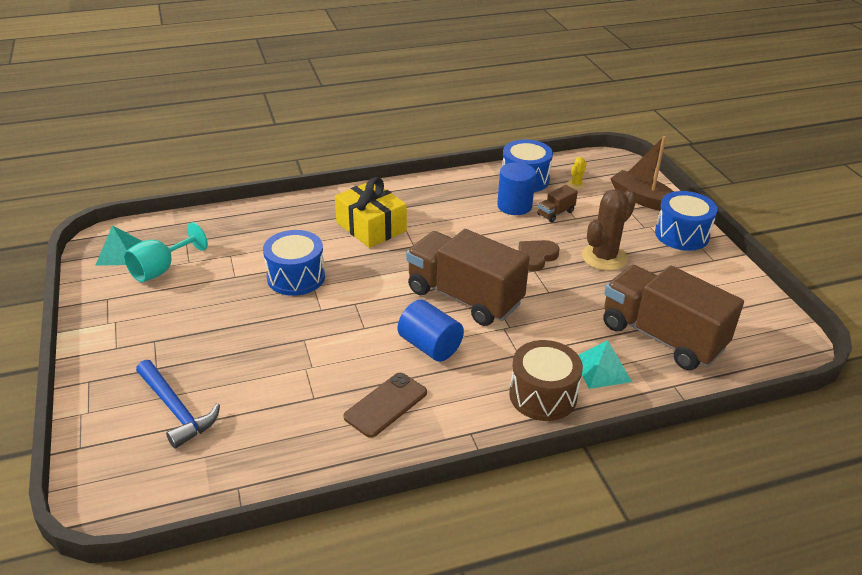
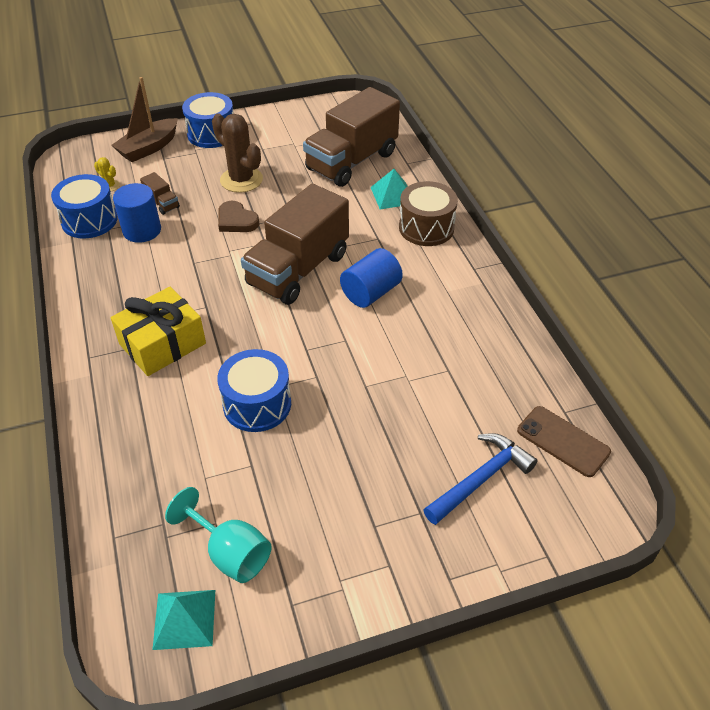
camera: 90 degrees left, 10 degrees up
(386, 405) = (450, 320): brown phone -> brown phone (563, 441)

